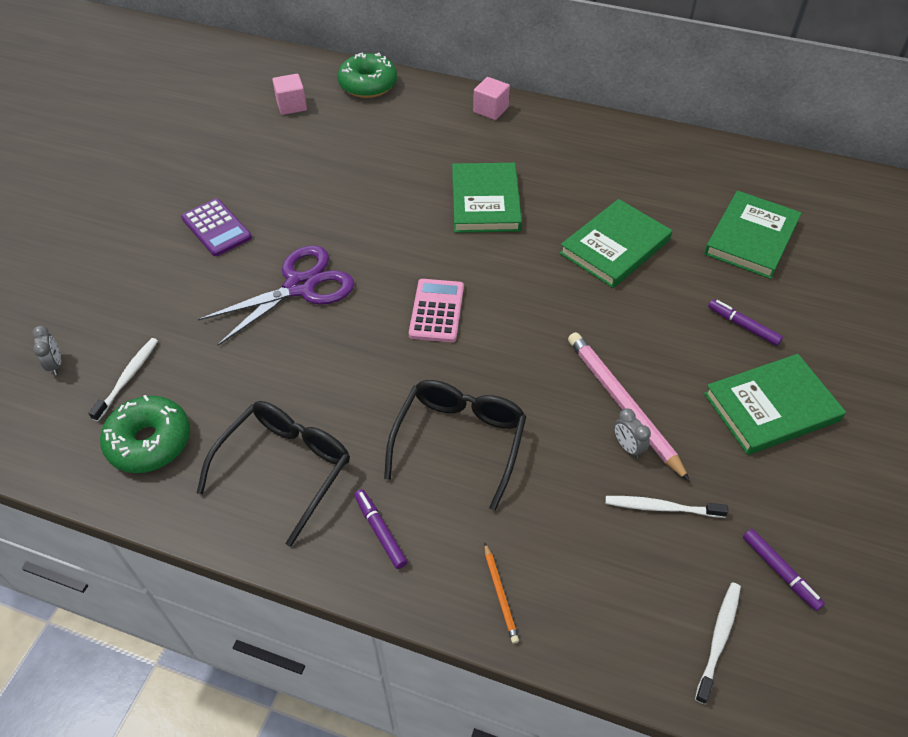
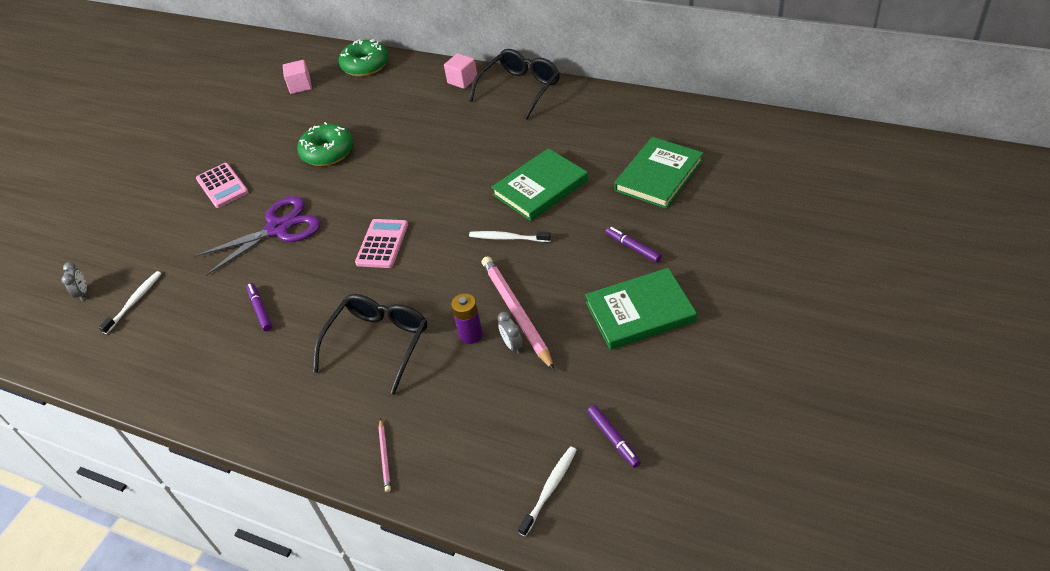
camera: 10 degrees right, 5 degrees down
(149, 442) = (142, 348): green donut -> green donut (328, 152)
(216, 228) = (222, 186): purple calculator -> pink calculator
(285, 468) = (240, 366): black glasses -> black glasses (520, 89)
(380, 531) = (302, 411): purple marker -> purple marker (260, 310)
(485, 201) = (441, 155): green book -> none
(500, 594) = (384, 456): orange pencil -> pink pencil
(573, 432) = (471, 335): none -> purple battery
(661, 507) = (528, 391): white toothbrush -> white toothbrush (507, 238)

